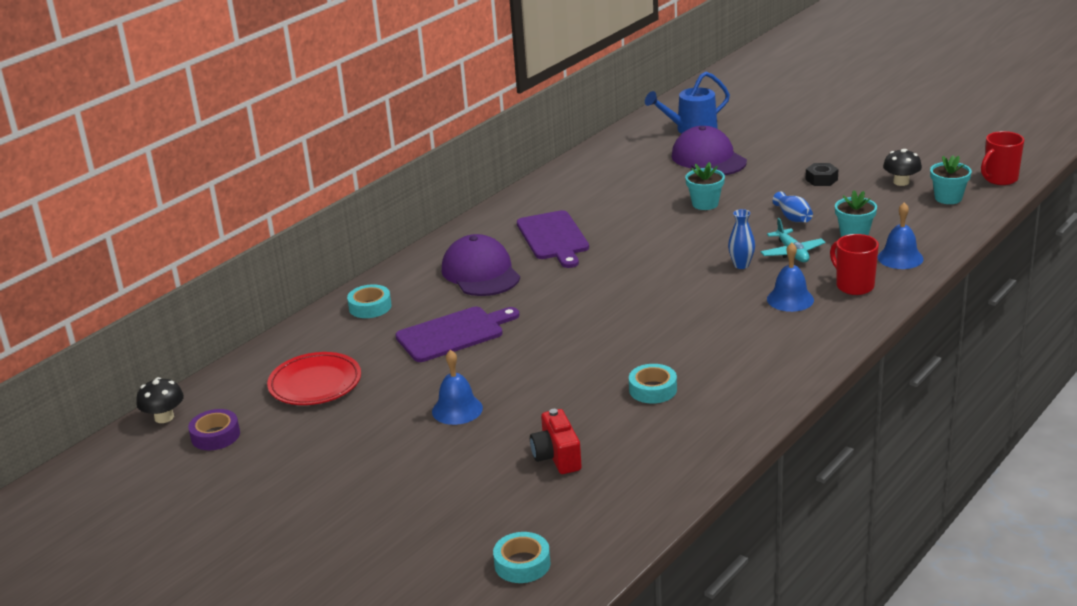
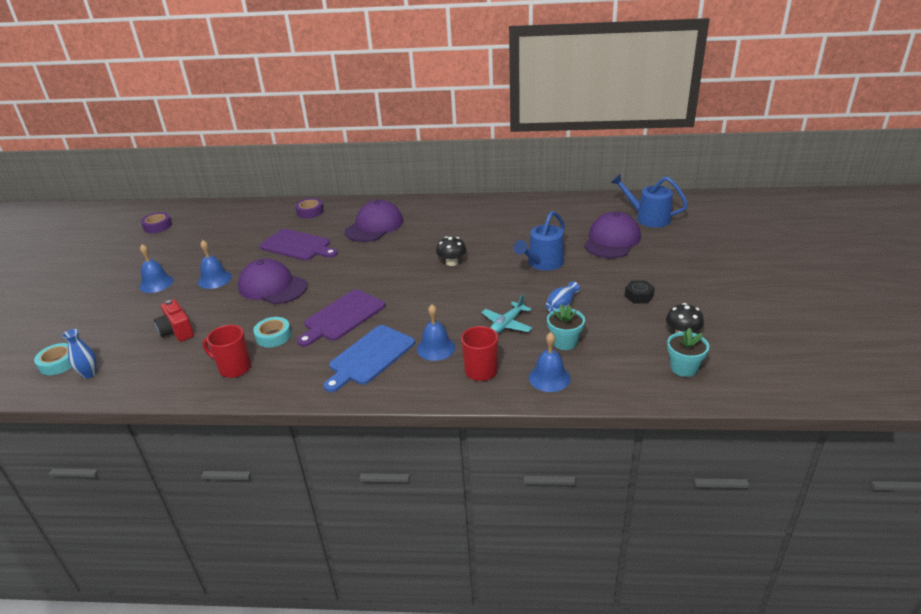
camera: 55 degrees right, 5 degrees up
(164, 417) = (169, 208): black mushroom -> black mushroom (452, 262)
(315, 384) = (220, 230): red plate -> none
(370, 307) = (310, 212): turquoise tape -> purple tape
(402, 458) = (156, 283): none -> blue bell
(535, 370) = (272, 286): none -> purple cap
(553, 238) = (439, 231): purple cutting board -> purple cutting board (342, 317)
(557, 457) = (177, 331): red camera -> red camera turned 75 degrees counterclockwise
(705, 204) = (542, 263): turquoise flower pot -> blue watering can
(741, 265) = (467, 310): blue vase -> blue vase (89, 374)
(764, 339) = (370, 357): none -> blue cutting board
(999, 179) = (758, 385): red mug -> red mug (234, 368)

